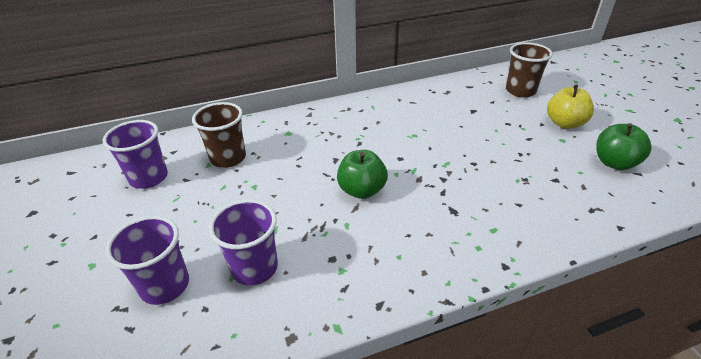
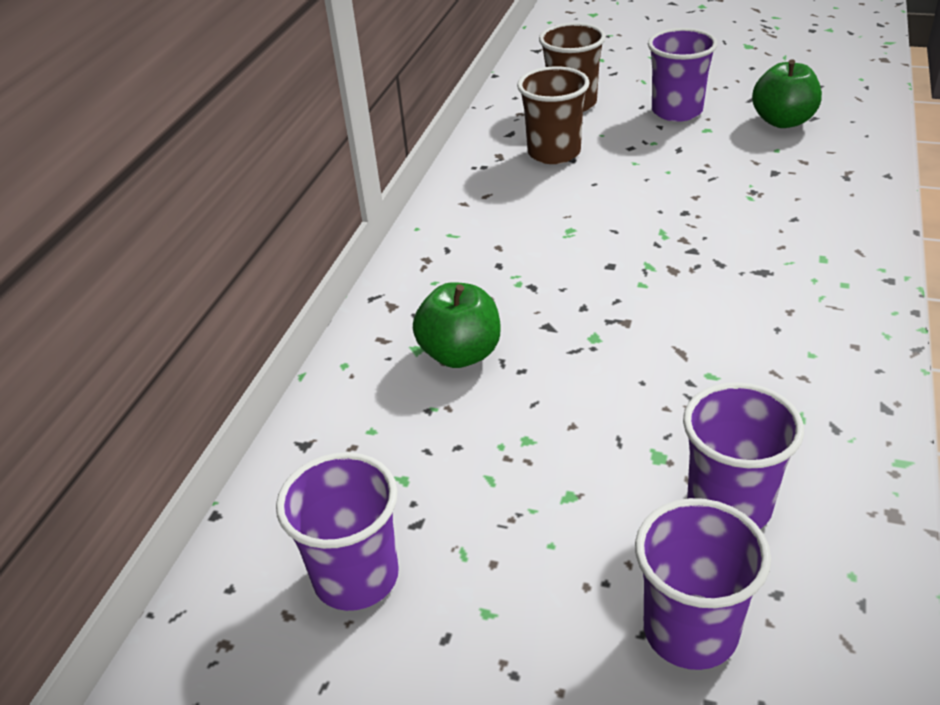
camera: 50 degrees left, 0 degrees up
(228, 158) = (412, 445): brown cup -> brown cup (554, 153)
(362, 190) = (649, 330): green apple -> green apple (460, 354)
(564, 123) = (677, 111): yellow apple -> purple cup

